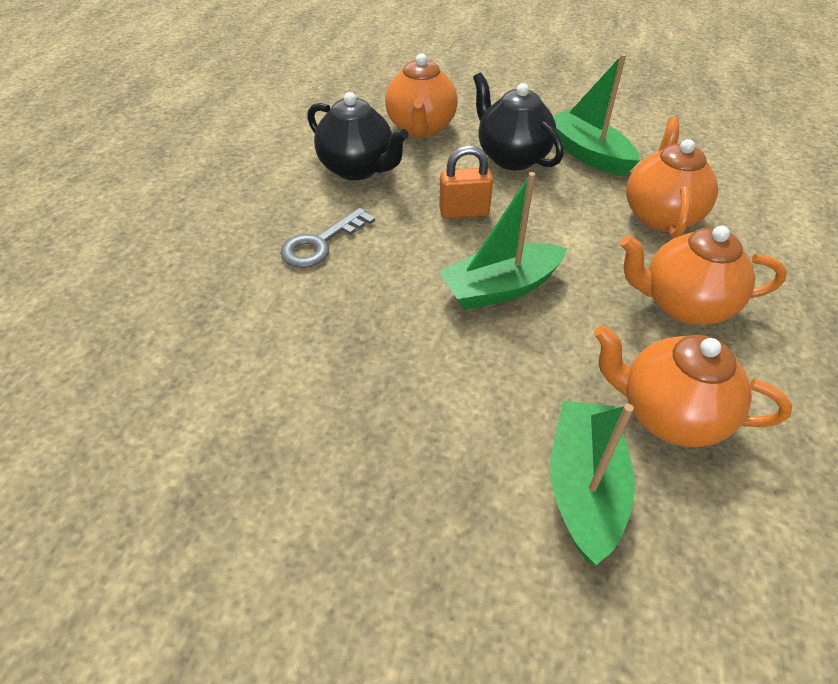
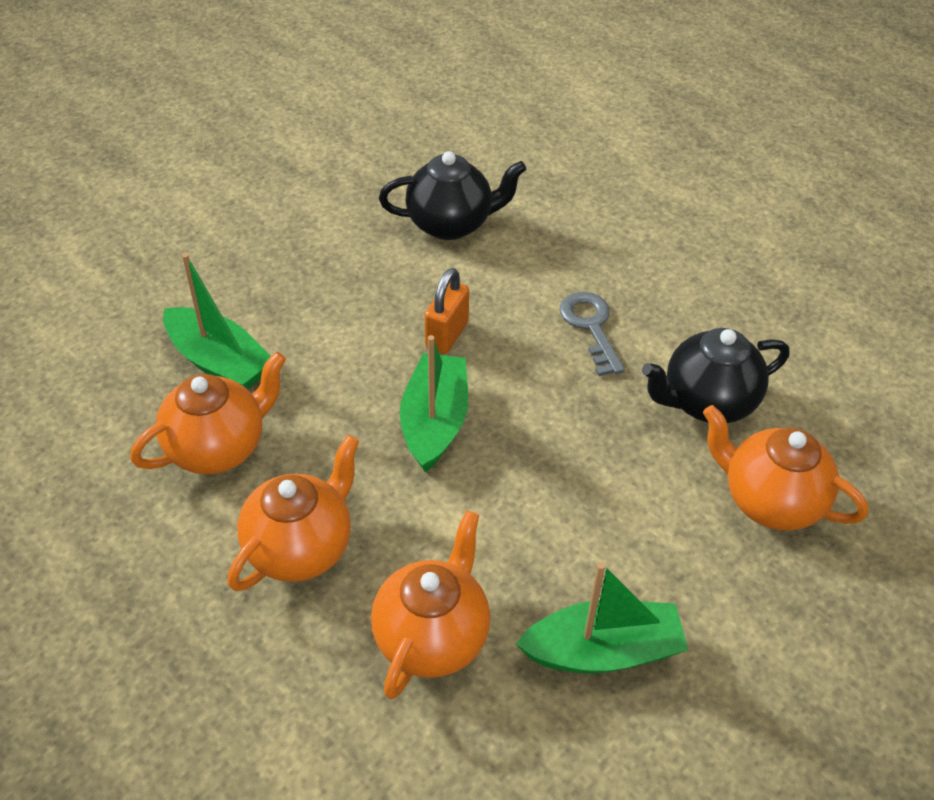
camera: 120 degrees right, 0 degrees up
(464, 212) = (567, 454): orange padlock -> orange padlock (447, 335)
(511, 157) = (646, 559): black teapot -> black teapot (451, 224)
(660, 215) = (432, 637): orange teapot -> orange teapot turned 105 degrees counterclockwise

